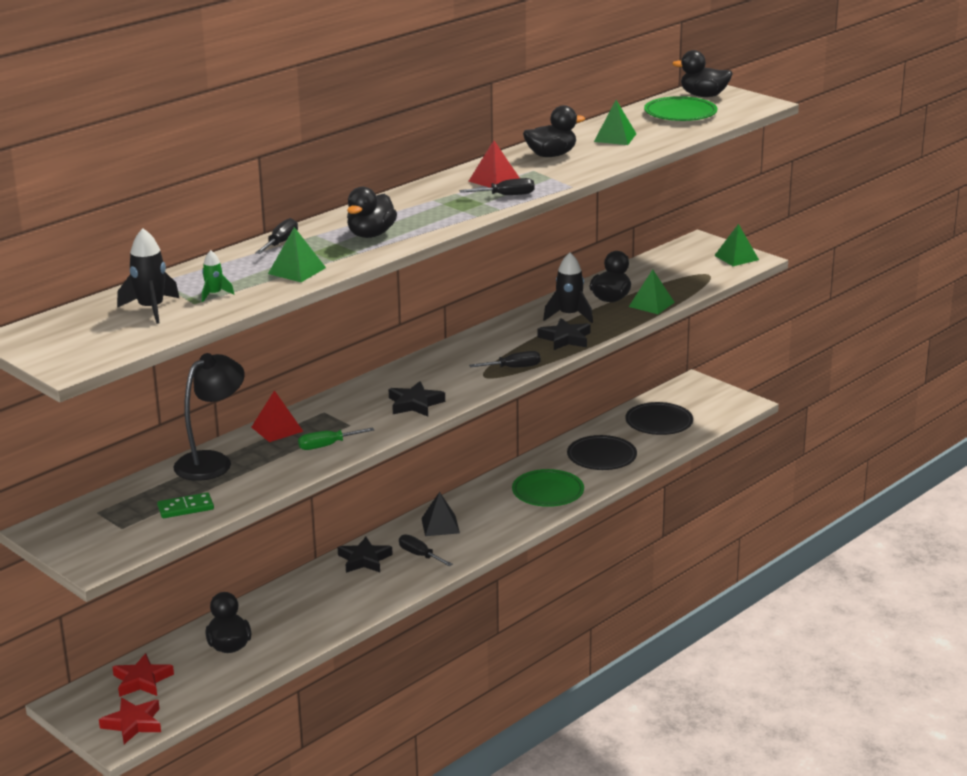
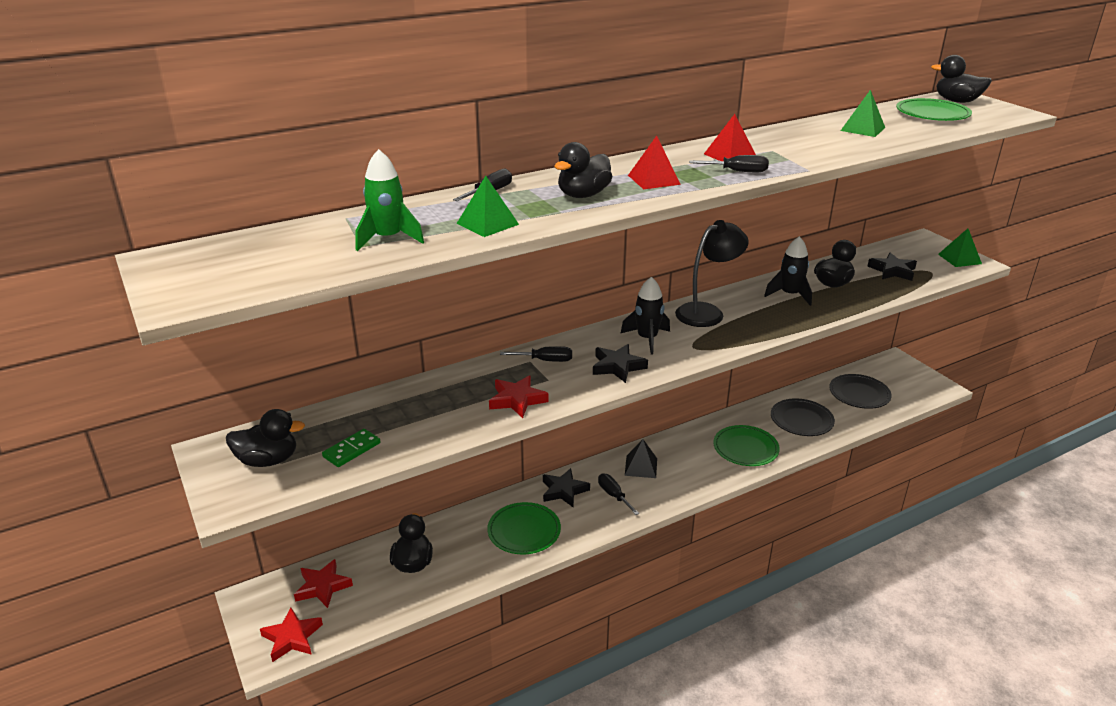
camera: 15 degrees right, 5 degrees up
(151, 309) = (314, 247): black rocket -> black rocket (647, 339)
(185, 508) = (351, 450): green domino -> green domino turned 45 degrees counterclockwise
(212, 461) = (403, 399): black lamp -> black lamp (707, 312)
(214, 294) = (388, 239): green rocket -> green rocket, size x1.78
(277, 429) = (479, 373): red pyramid -> red pyramid (653, 179)
(327, 446) = (517, 400): green screwdriver -> red star
(335, 601) = (524, 531): none -> green plate
(514, 368) = (724, 342): black screwdriver -> black screwdriver (546, 360)
(551, 155) = (794, 138): black duck -> black duck (268, 460)
(565, 338) = (781, 318): black star -> black star (892, 271)
(651, 304) = (871, 294): green pyramid -> none

